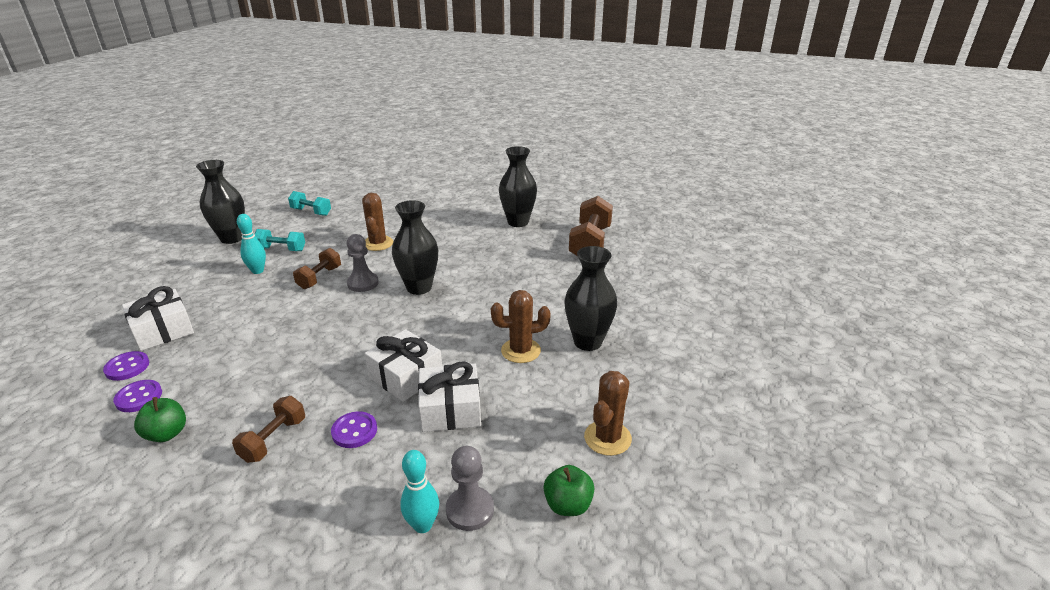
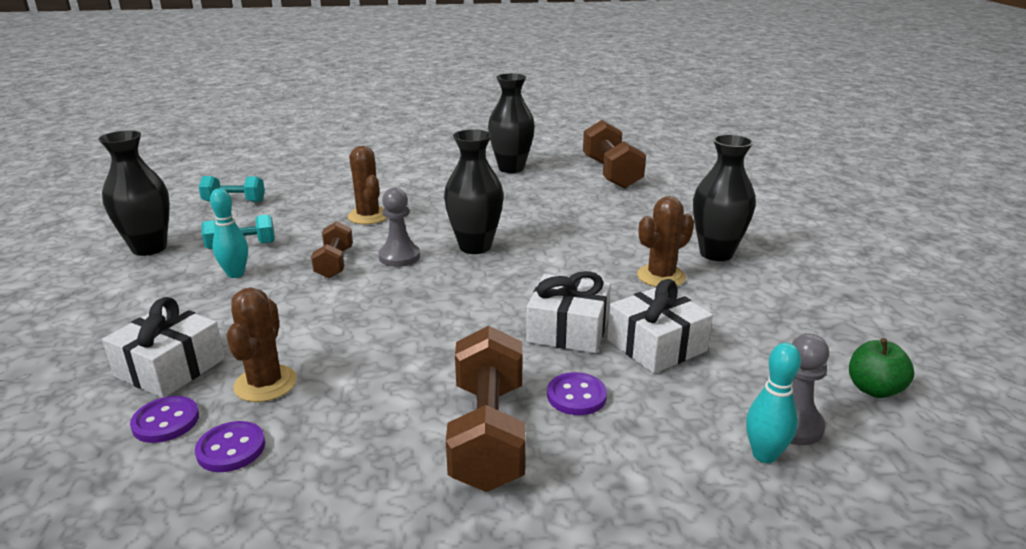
camera: 25 degrees left, 5 degrees down
(167, 434) = (329, 474): green apple -> none
(273, 440) = (488, 434): brown dumbbell -> brown dumbbell, size x1.73
(607, 438) = (836, 325): brown cactus -> brown cactus (265, 384)

